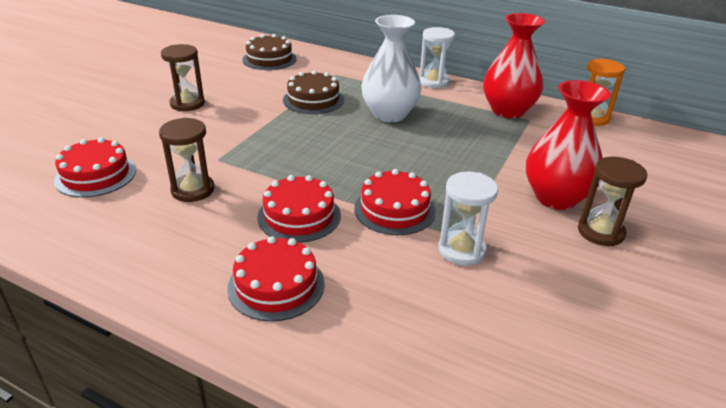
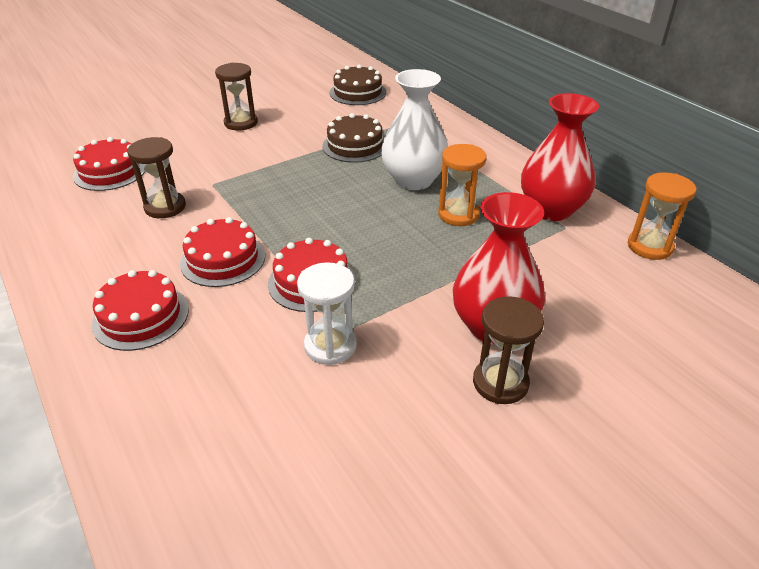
camera: 30 degrees right, 5 degrees up
(434, 82) = (501, 155): white hourglass -> none
(449, 130) = (458, 214): none -> orange hourglass

